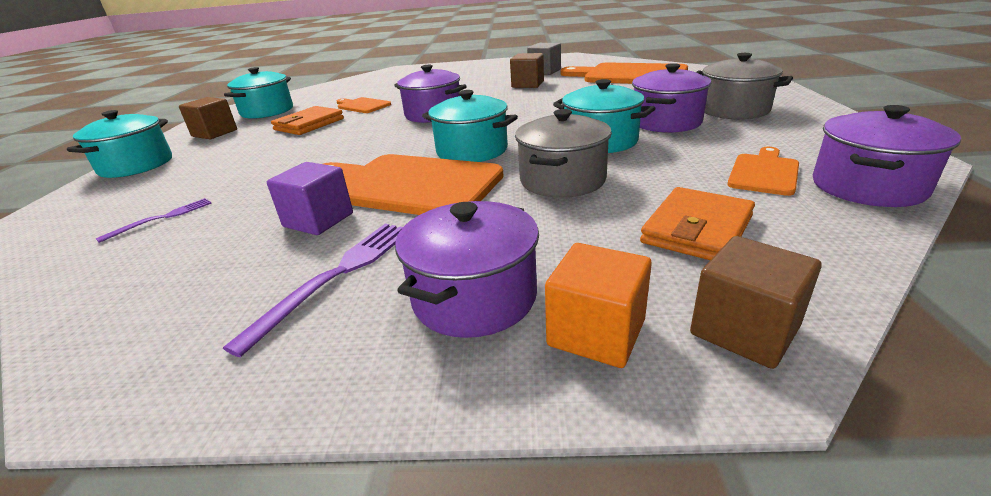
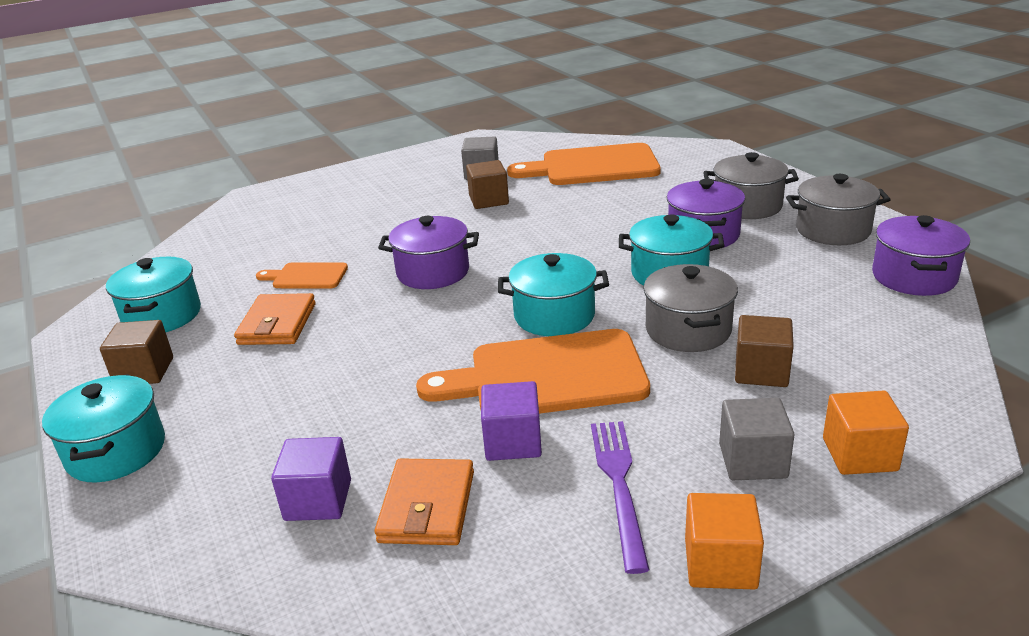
camera: 30 degrees left, 0 degrees up
(161, 218) = (318, 500): purple fork -> purple cube
(306, 382) = (720, 564): none -> orange cube
(474, 297) = (752, 461): purple pot -> grey cube
(697, 229) = (841, 350): orange wallet -> orange wallet (427, 507)
(744, 330) = (936, 420): brown cube -> brown cube (761, 371)
(764, 173) = (836, 280): orange cutting board -> none
(806, 137) = (833, 230): none -> grey pot

